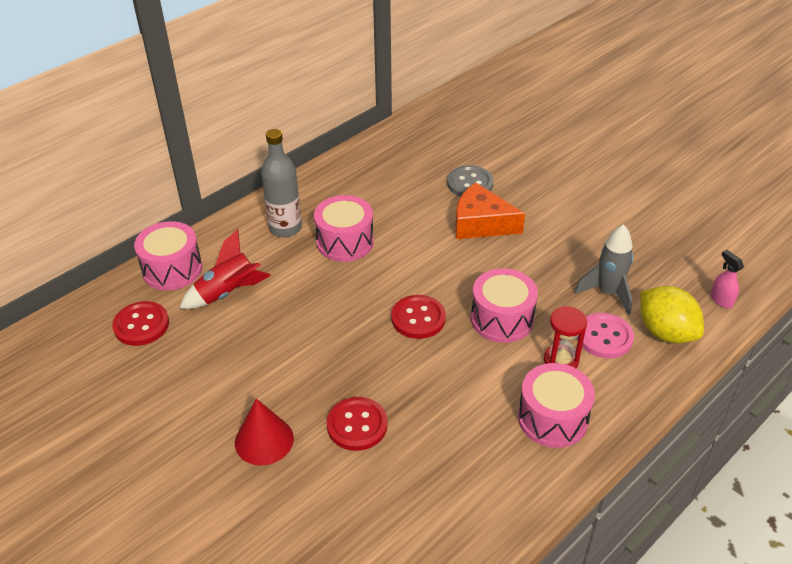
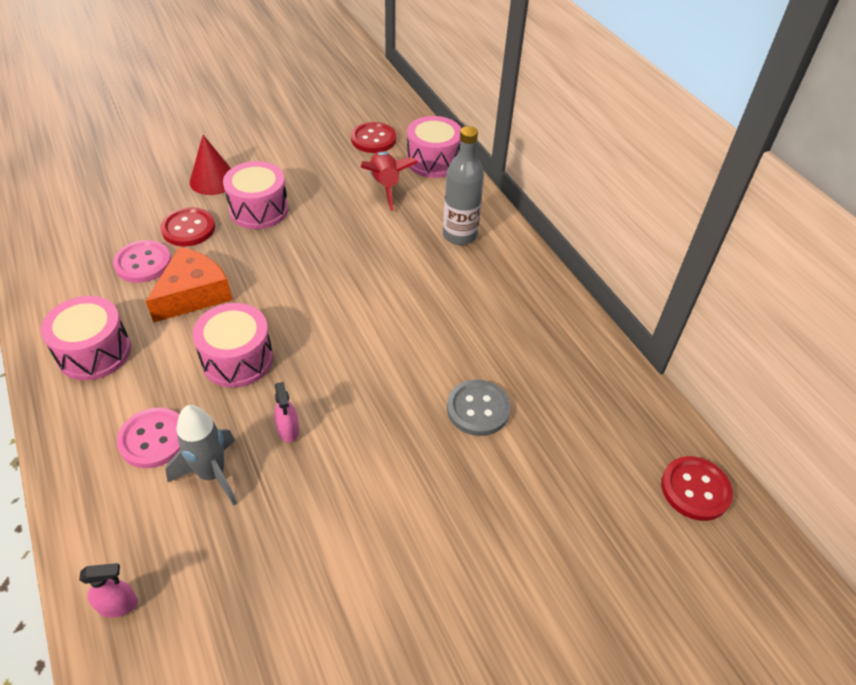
camera: 105 degrees right, 5 degrees up
(345, 242) = (418, 272): pink drum -> pink drum (259, 210)
(418, 318) = (279, 296): red button -> red button (695, 489)
(426, 439) = (143, 263): none -> pink button
(481, 223) = (395, 394): orange cheese -> orange cheese (193, 294)
(547, 267) = (288, 430): none -> pink spray bottle
(561, 360) = (152, 386): red hourglass -> none
(665, 332) = (117, 505): yellow lemon -> none

